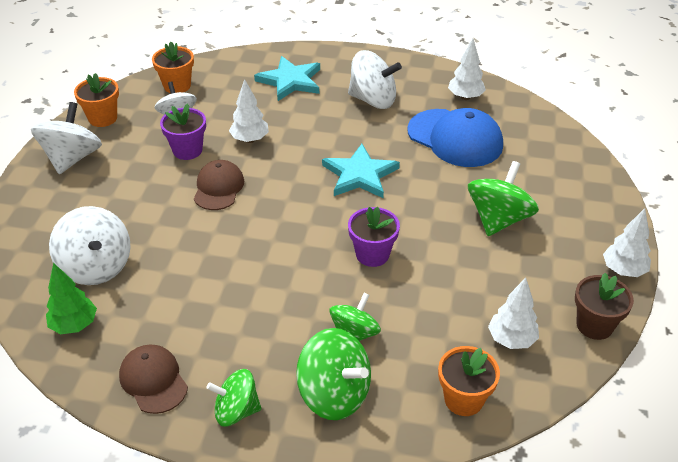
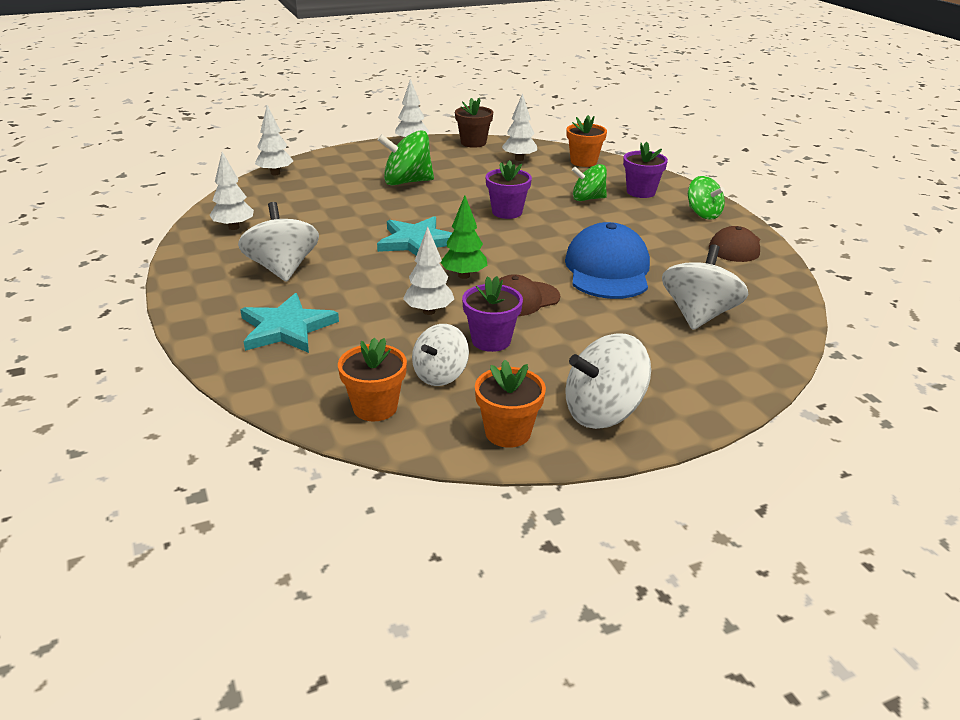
camera: 125 degrees left, 10 degrees down
(74, 325) = (758, 295): green tree -> green tree (464, 276)
(334, 394) = (641, 192): green spinning top -> purple flower pot
(455, 138) = (313, 217): blue cap -> blue cap (607, 270)
(577, 146) = (275, 173): none -> white tree

